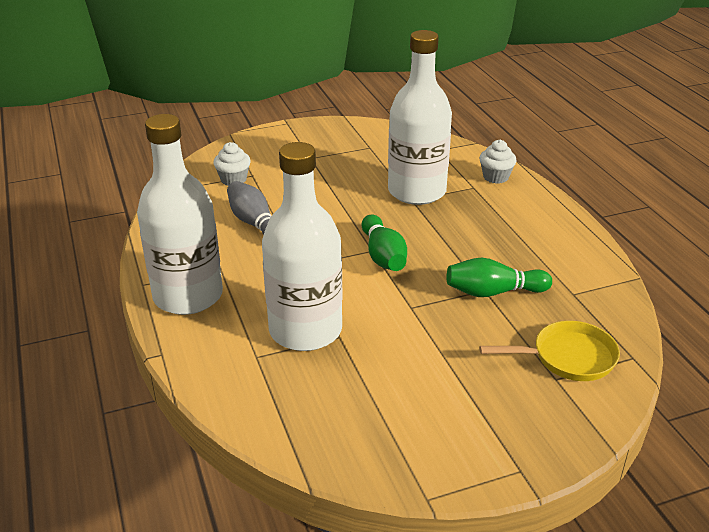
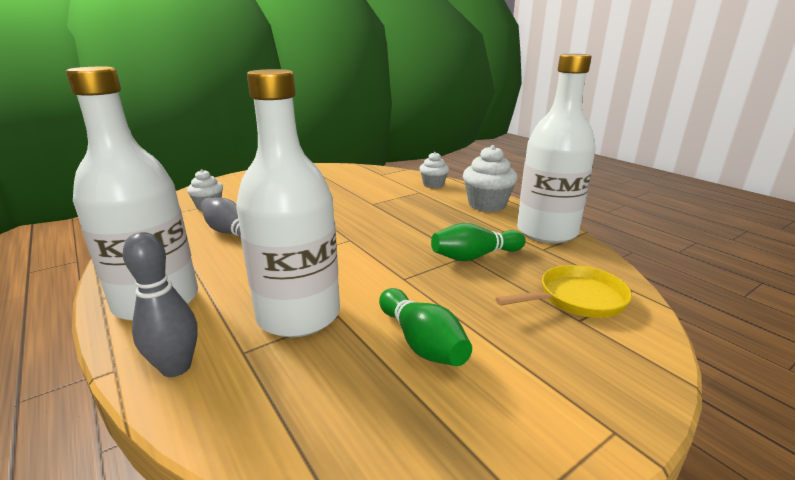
camera: 15 degrees left, 10 degrees down
(206, 360) = (176, 367): none -> grey bowling pin
(383, 256) = (362, 242): green bowling pin -> green bowling pin (421, 342)
(417, 191) = (374, 198): white bottle -> white bottle (546, 232)
(545, 220) = (487, 205): none -> white cupcake

